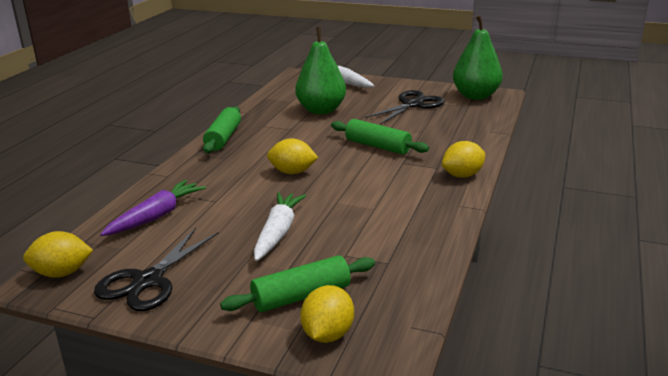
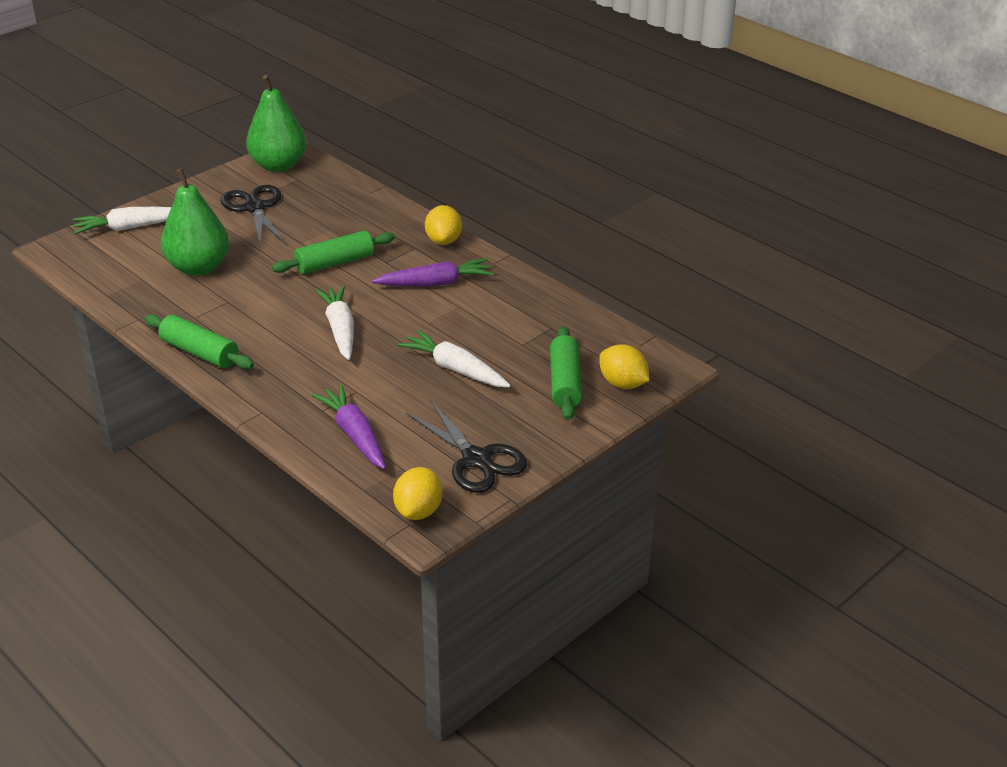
camera: 65 degrees left, 10 degrees up
(292, 172) = (340, 329): yellow lemon -> white carrot
(395, 189) = (435, 283): none -> purple carrot

